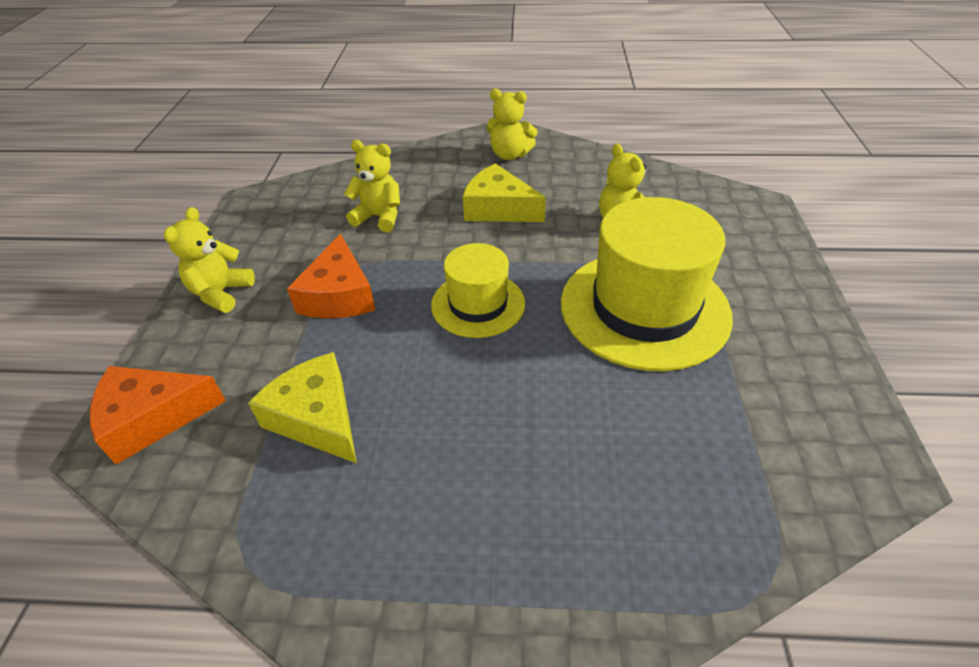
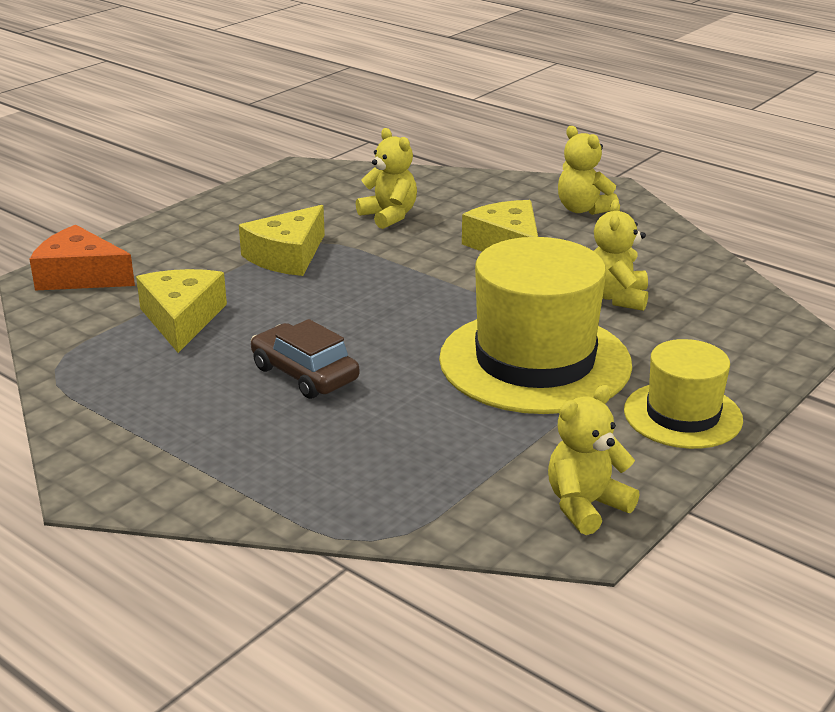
camera: 35 degrees right, 15 degrees down
(221, 293) = (203, 223): yellow teddy bear -> yellow teddy bear (586, 506)
(339, 295) = (287, 256): orange cheese -> yellow cheese
(478, 304) = (390, 303): yellow hat -> yellow hat (682, 415)
(497, 421) = (305, 374): none -> brown car

